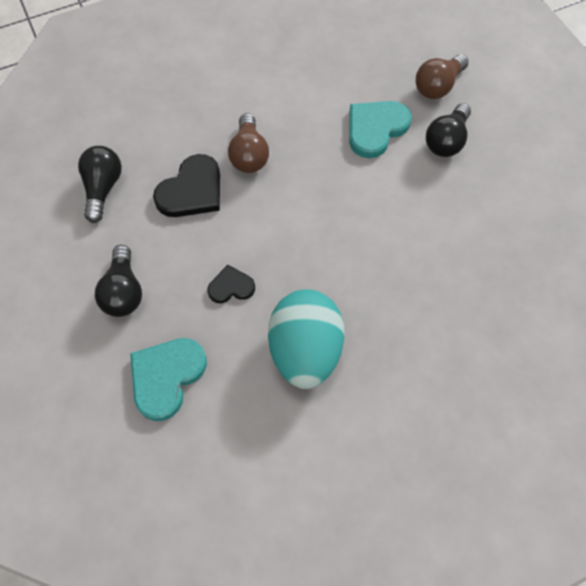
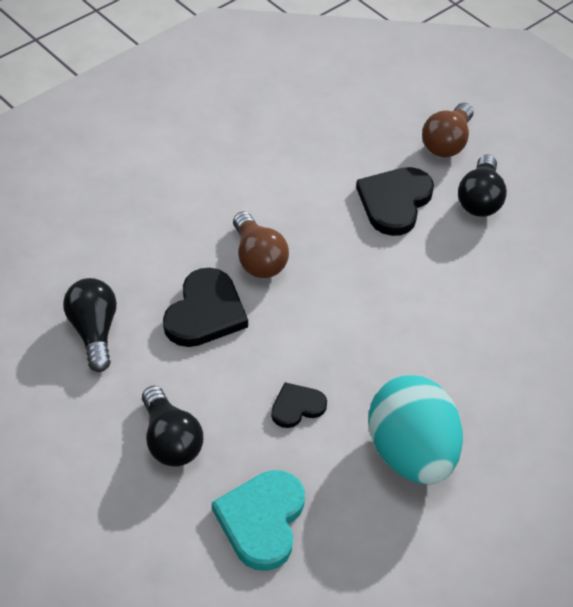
camera: 20 degrees left, 15 degrees down
(375, 129) = (394, 202): turquoise heart -> black heart

